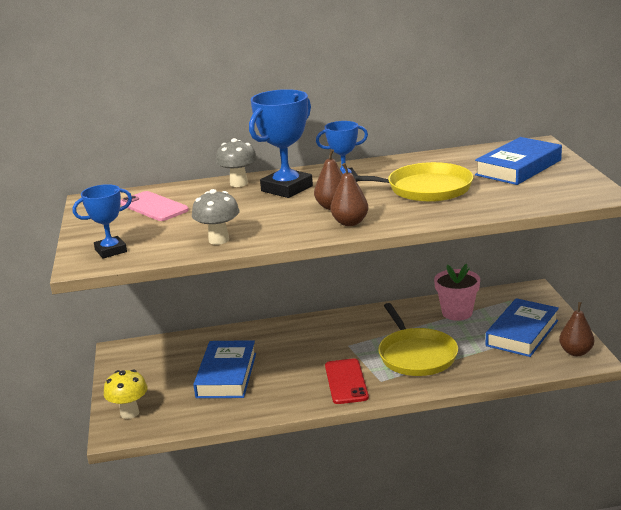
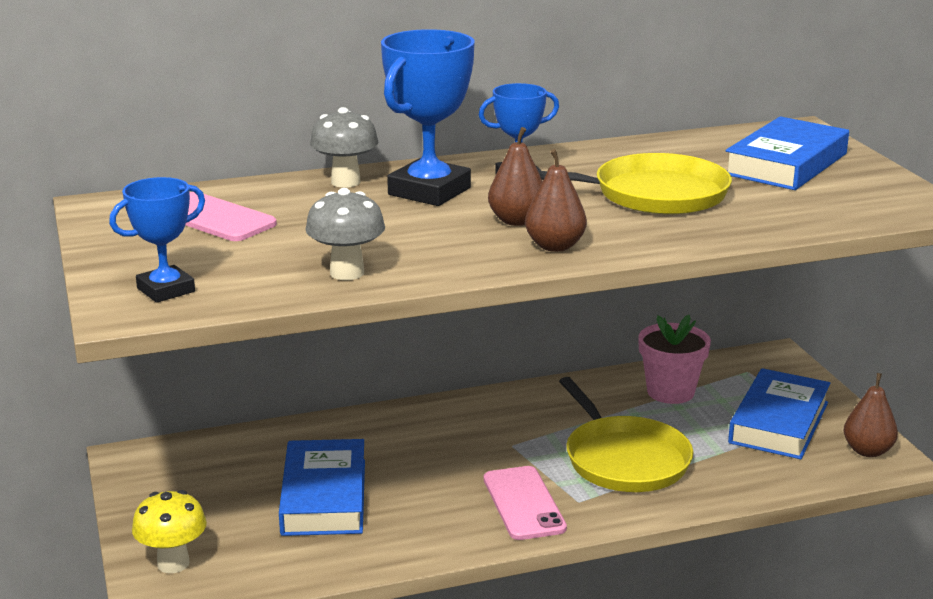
camera: 10 degrees left, 0 degrees up
(346, 381) = (523, 503): red phone -> pink phone

